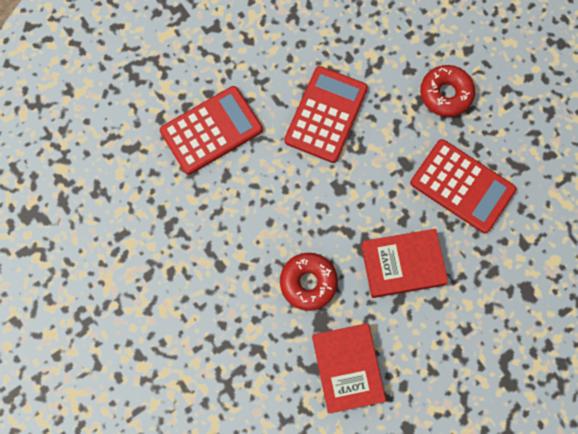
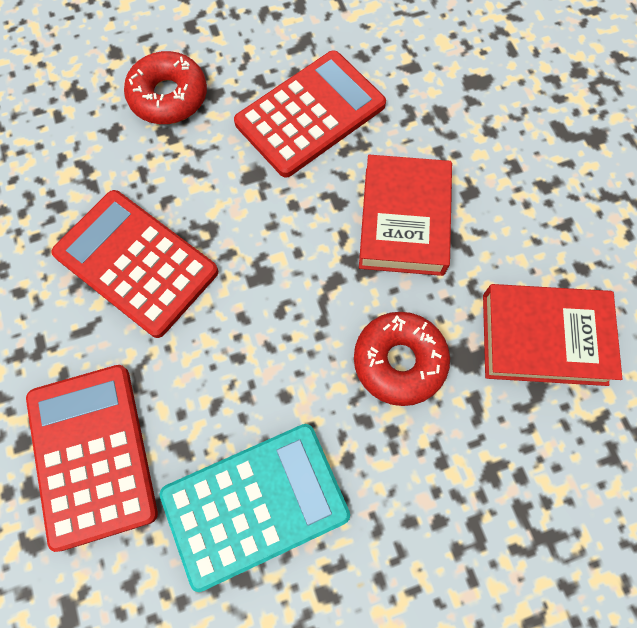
camera: 75 degrees left, 5 degrees down
(207, 223) = (255, 504): none -> turquoise calculator

